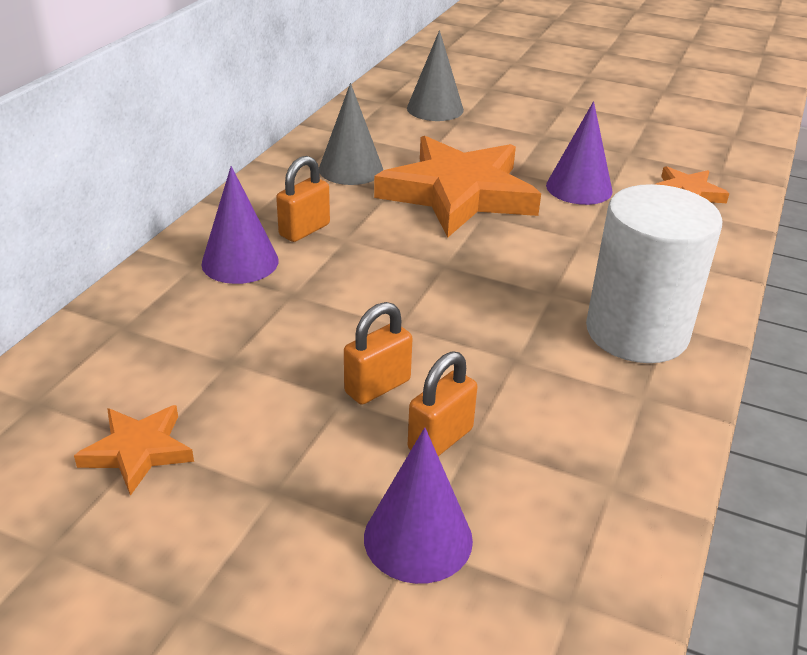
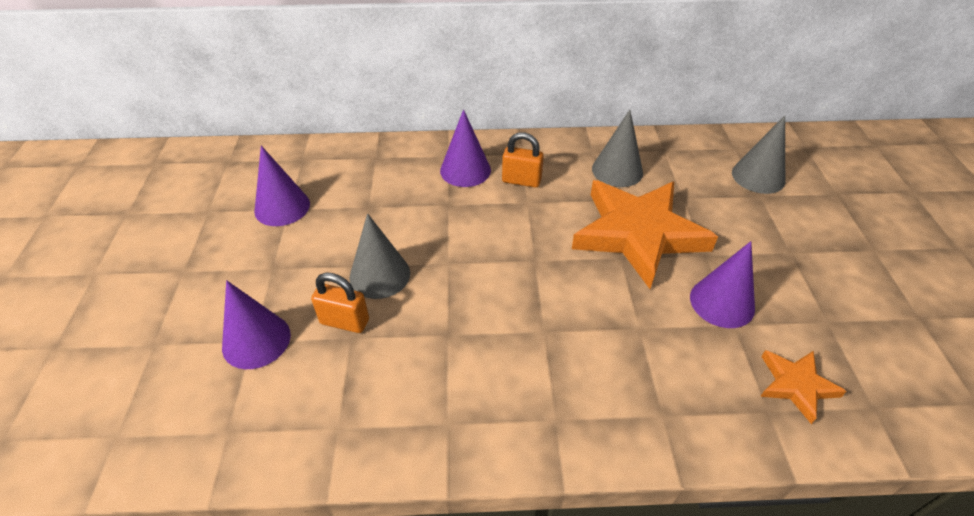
camera: 65 degrees right, 10 degrees up
(138, 451) = (282, 207): orange star -> purple cone
(377, 386) = (380, 275): orange padlock -> grey cone
(636, 332) = (528, 399): white cylinder -> none

